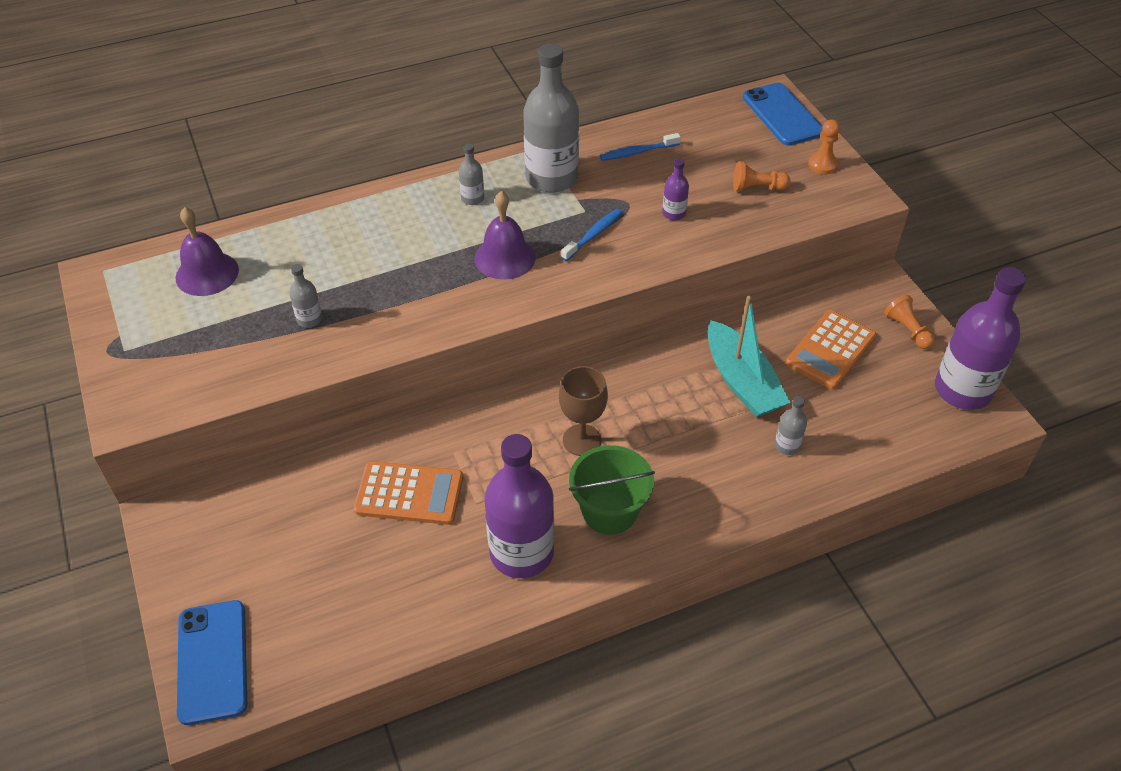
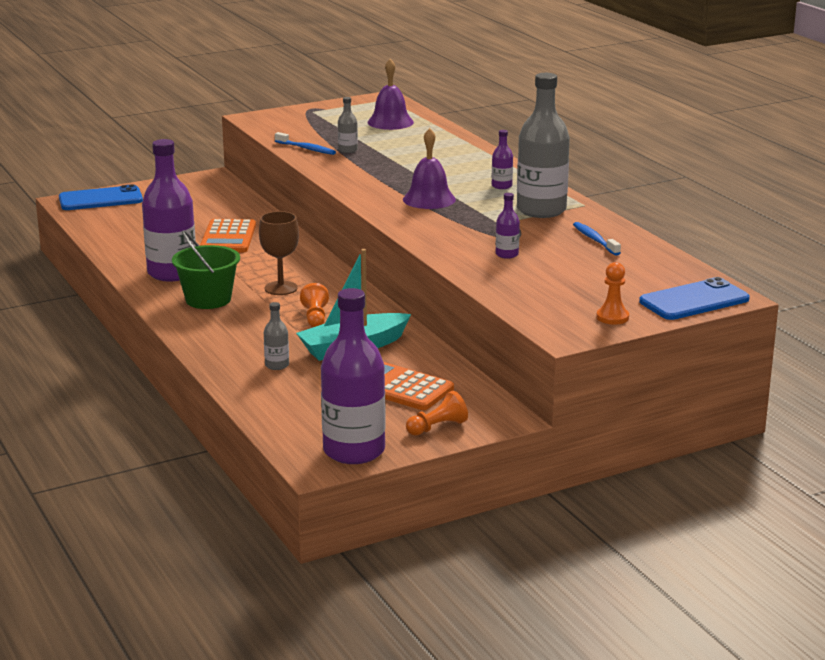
camera: 85 degrees right, 25 degrees down
(472, 198) = (501, 186): grey bottle -> purple bottle
(593, 235) = (467, 226): blue toothbrush -> blue toothbrush (306, 149)
(757, 188) = (560, 288): orange pawn -> orange pawn (315, 317)

